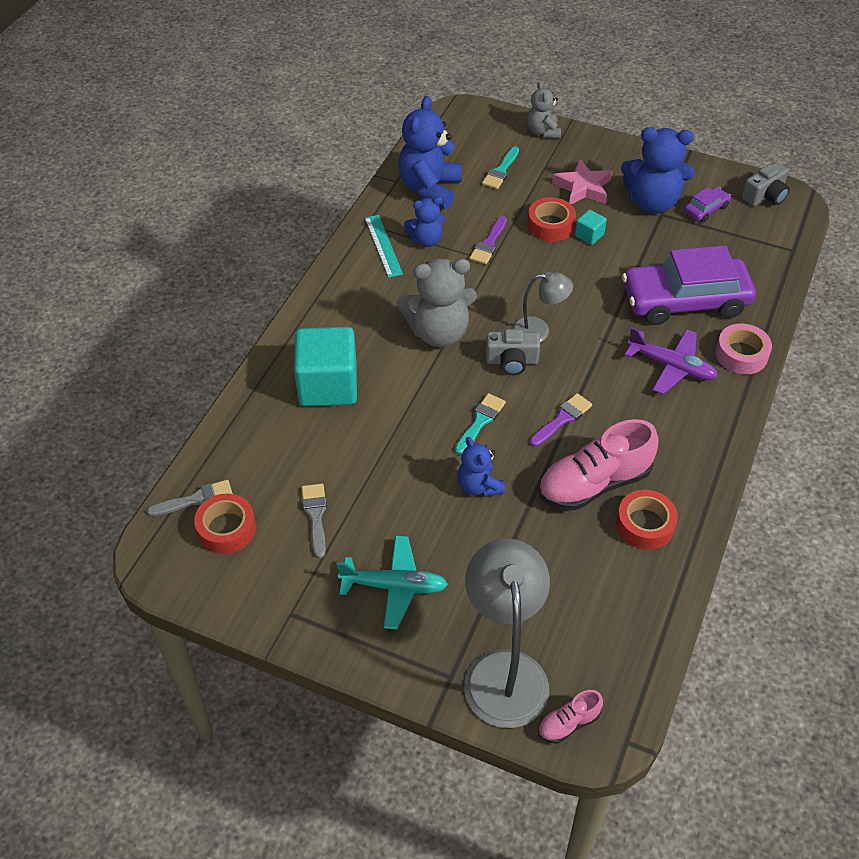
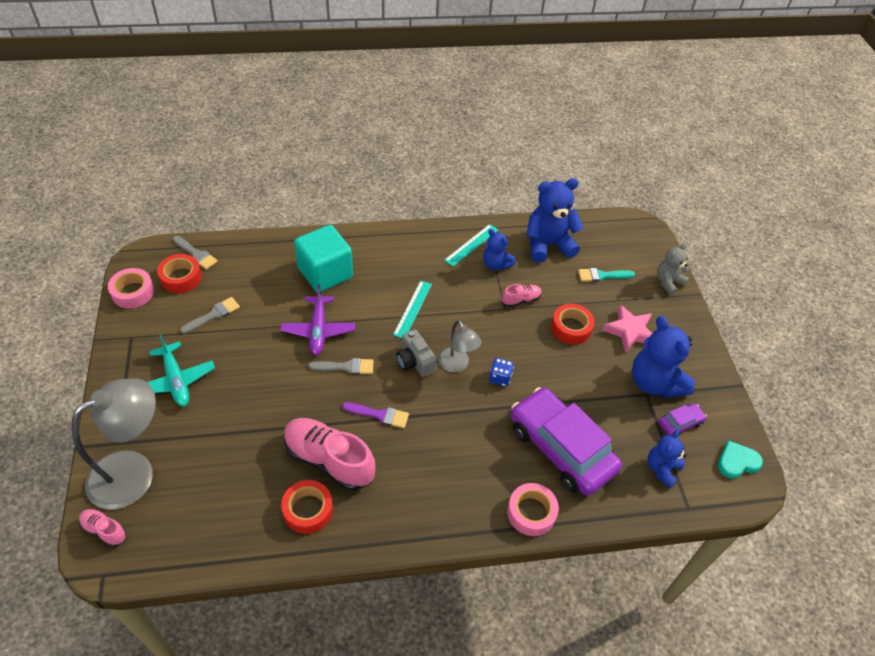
camera: 55 degrees right, 0 degrees up
(213, 588) = (133, 292): none -> pink tape
(438, 332) = (413, 309): grey teddy bear -> turquoise ruler
(479, 486) = (287, 391): blue teddy bear -> blue teddy bear (662, 469)
(480, 421) = (346, 367): turquoise brush -> grey brush
(489, 244) = (521, 300): purple brush -> pink shoe
(576, 305) = (500, 378): none -> blue dice
(589, 235) = (581, 356): turquoise cube -> none
(671, 366) = (481, 466): purple plane -> purple plane (318, 330)
(706, 209) = (680, 423): purple car -> purple car turned 45 degrees counterclockwise
(765, 196) = (737, 461): grey camera -> turquoise heart

